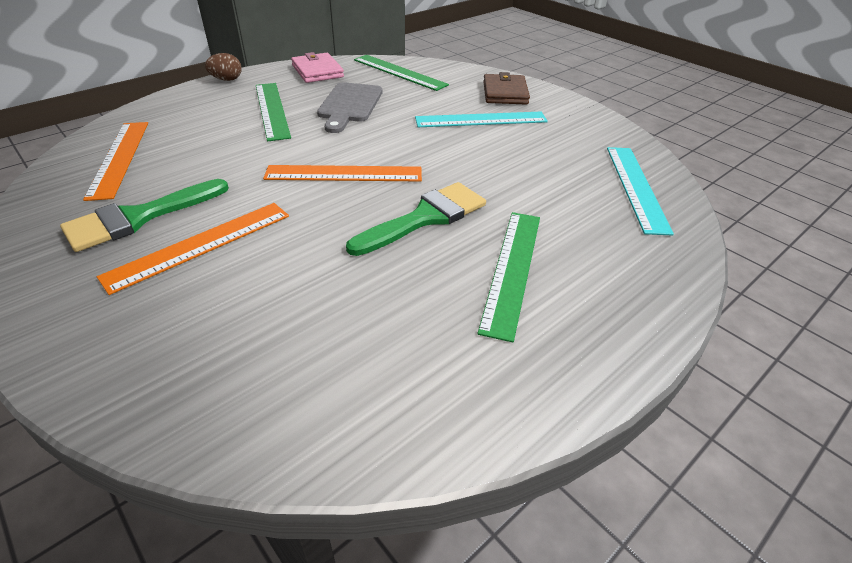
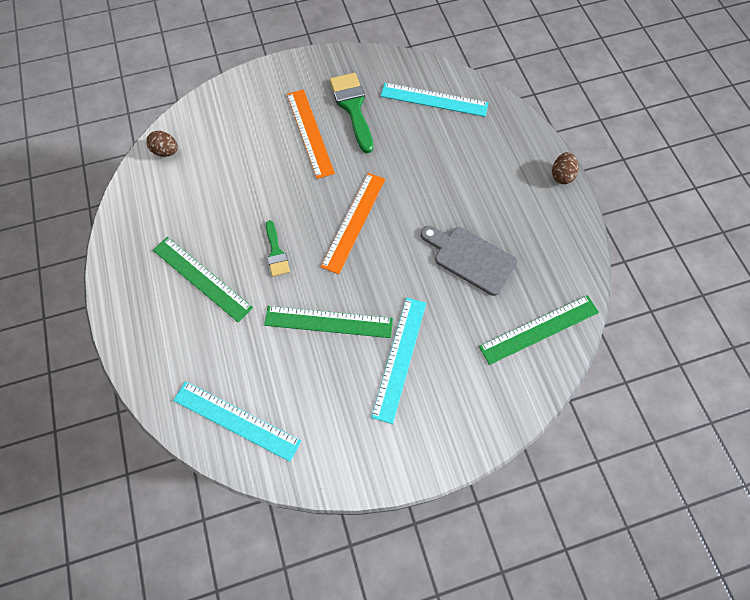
camera: 115 degrees right, 25 degrees up
(119, 158) = (434, 100): orange ruler -> turquoise ruler
(272, 110) = (481, 198): green ruler -> green ruler (328, 322)
(295, 423) = (166, 151): none -> brown egg
(317, 71) = (563, 253): pink wallet -> none
(425, 218) = (276, 252): green brush -> green brush, size x0.58
(505, 93) = (451, 414): brown wallet -> none

